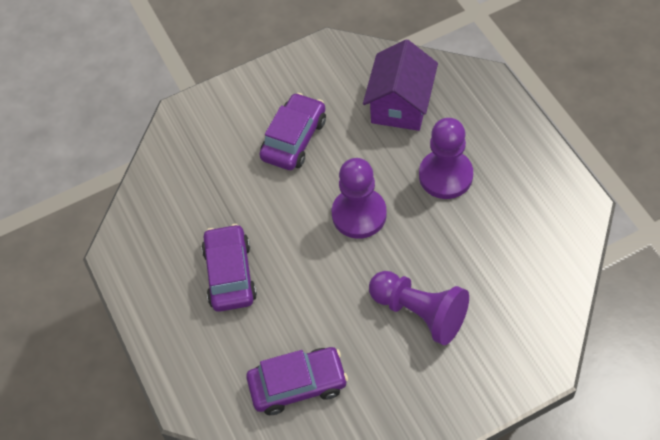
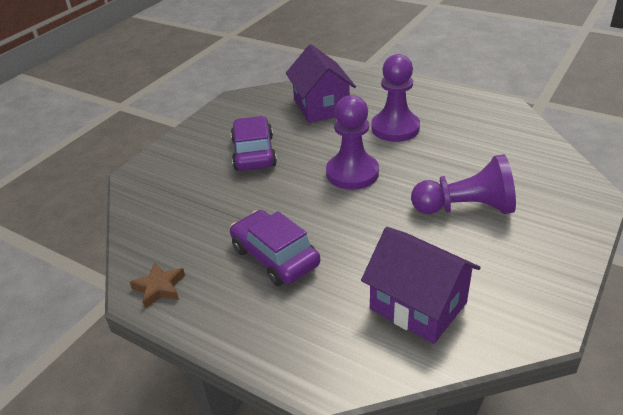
camera: 35 degrees left, 20 degrees down
(130, 256) = (159, 288): none -> brown star
(298, 385) = (418, 306): purple car -> purple house

